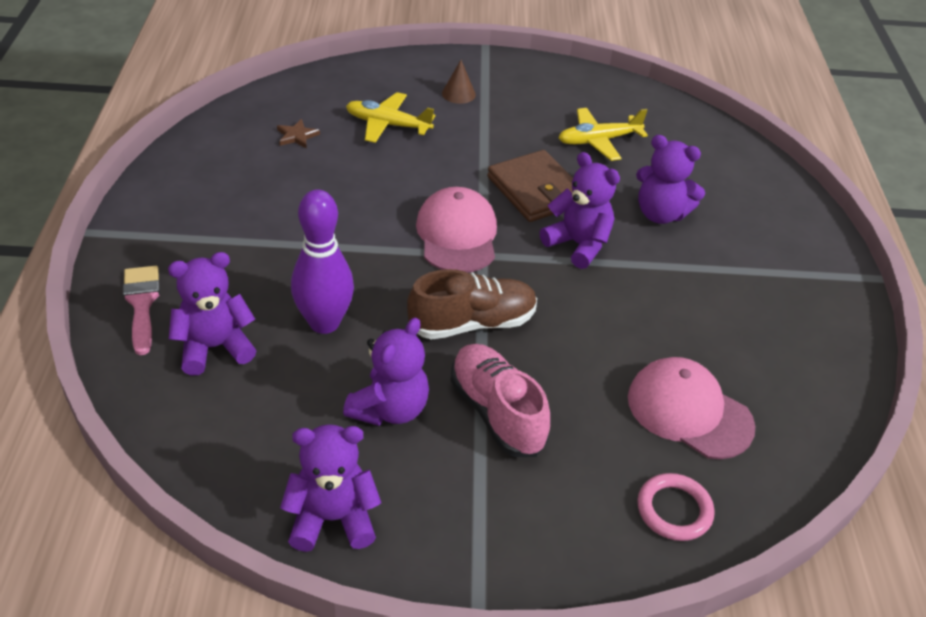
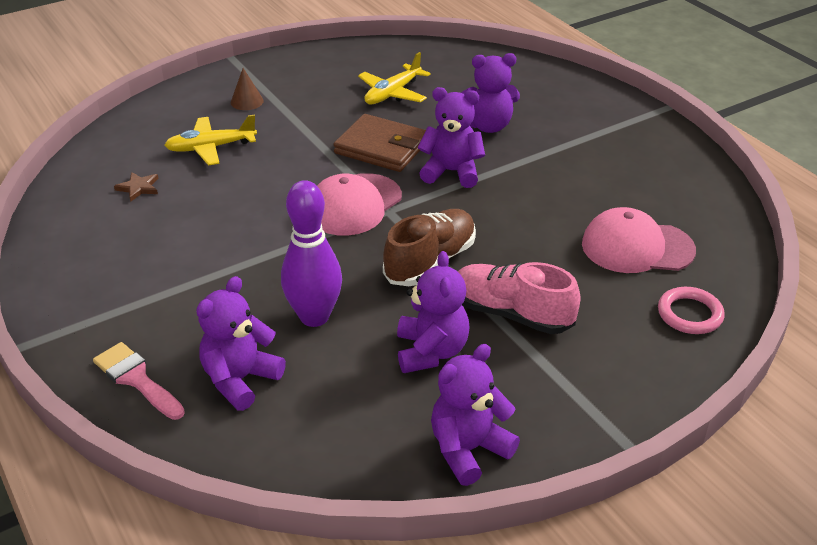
camera: 30 degrees left, 5 degrees down
(457, 235) = (354, 205): pink cap -> pink cap turned 105 degrees counterclockwise

